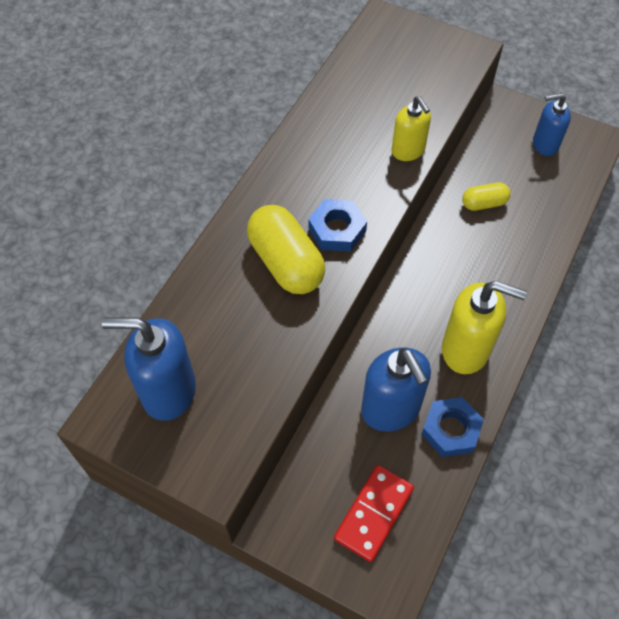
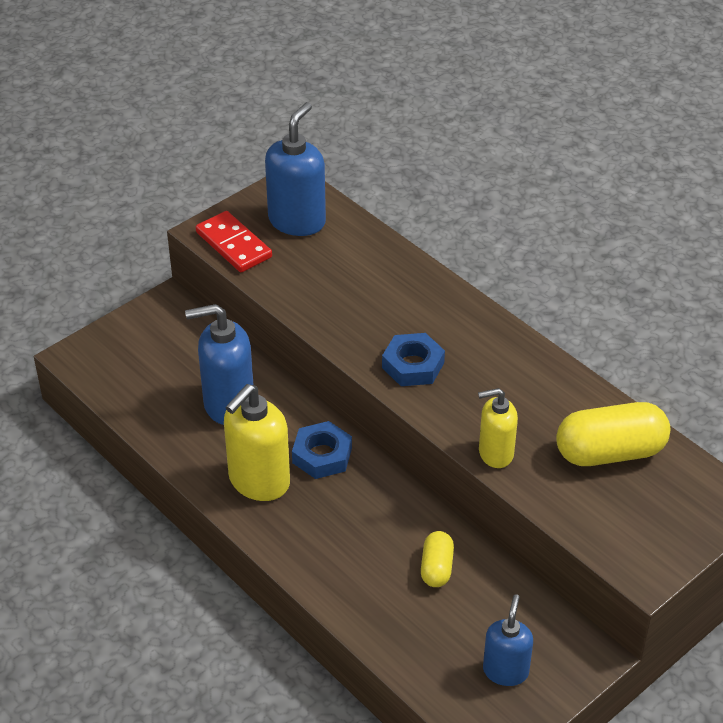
camera: 110 degrees right, 15 degrees down
(286, 263) = (390, 319): yellow capsule -> yellow capsule (610, 452)
(374, 513) = (141, 364): red domino -> red domino (233, 245)
(451, 430) = (183, 440): blue nut -> blue nut (322, 455)

